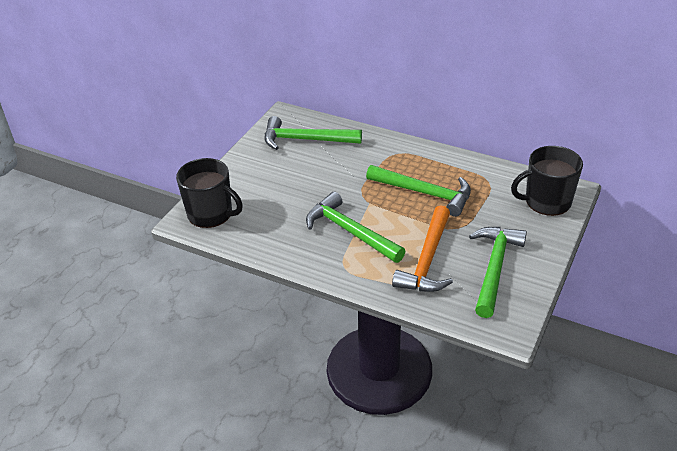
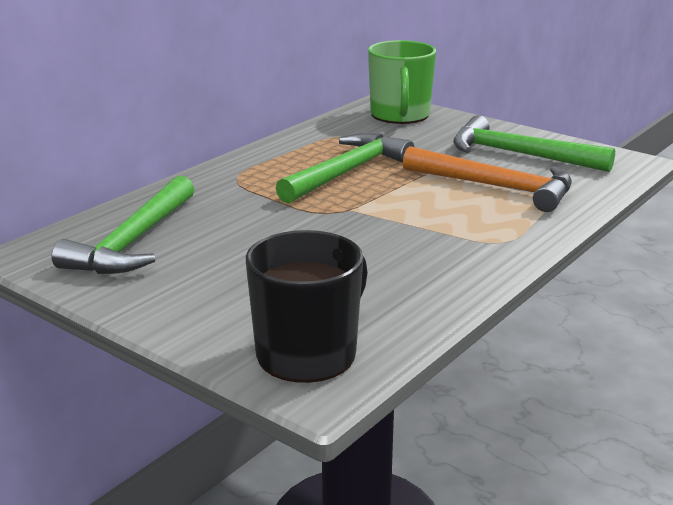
camera: 80 degrees left, 15 degrees down
(350, 231) = (416, 229): green hammer -> none
(546, 201) = (400, 115): black mug -> green mug

